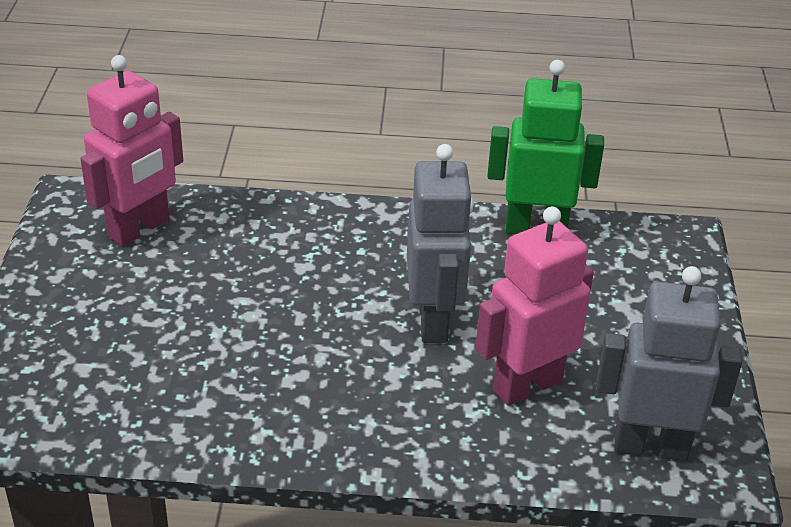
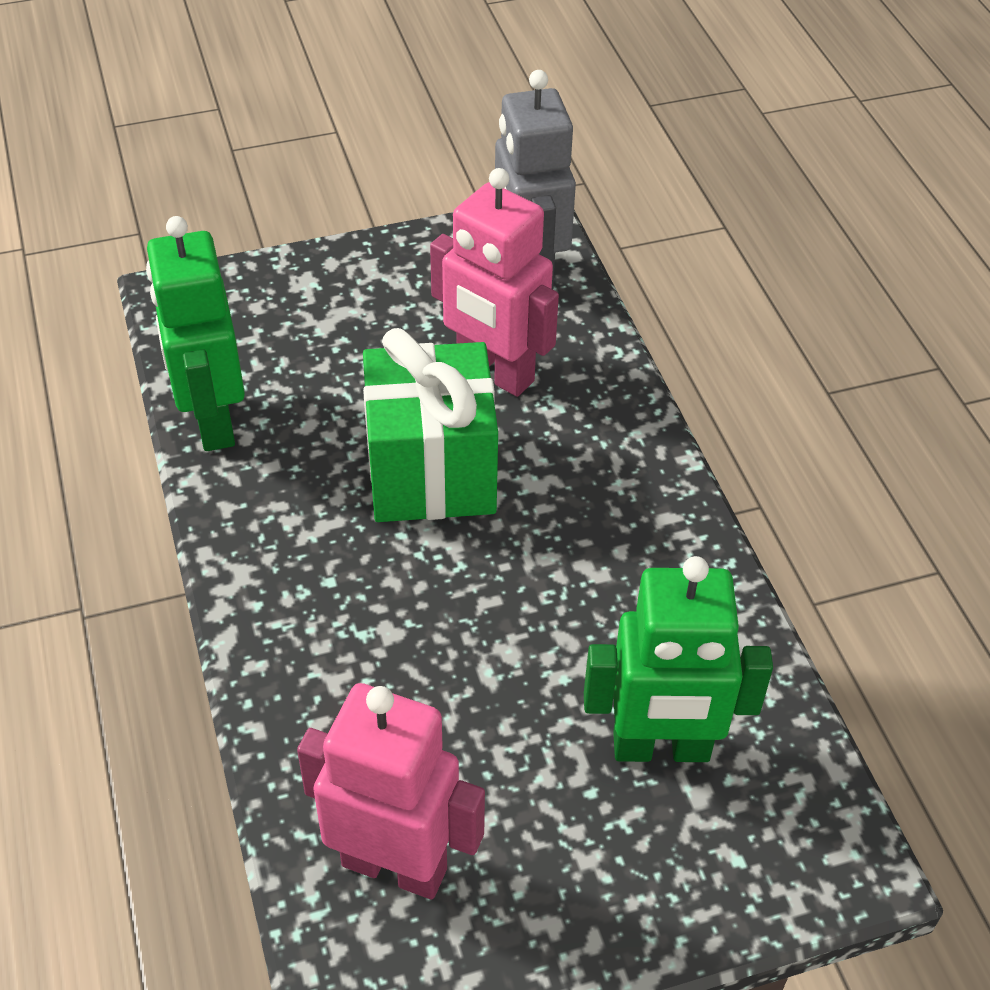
camera: 110 degrees left, 10 degrees up
(128, 361) = (661, 748): none -> green robot
(434, 320) = (431, 472): grey robot -> green gift

